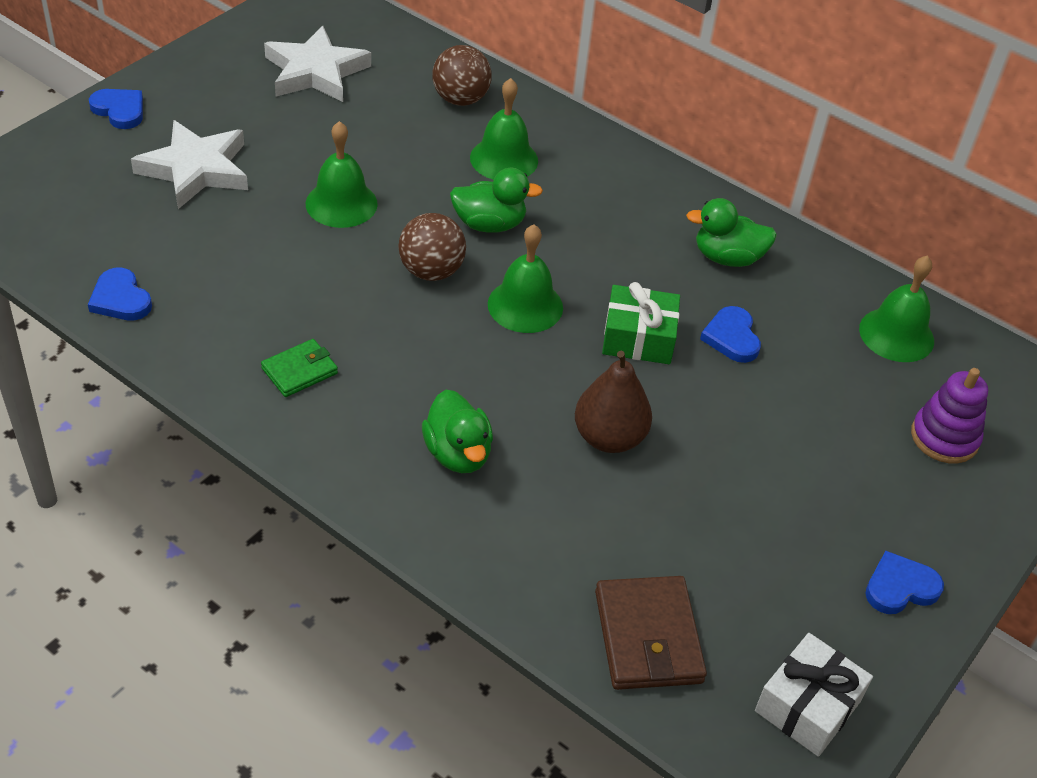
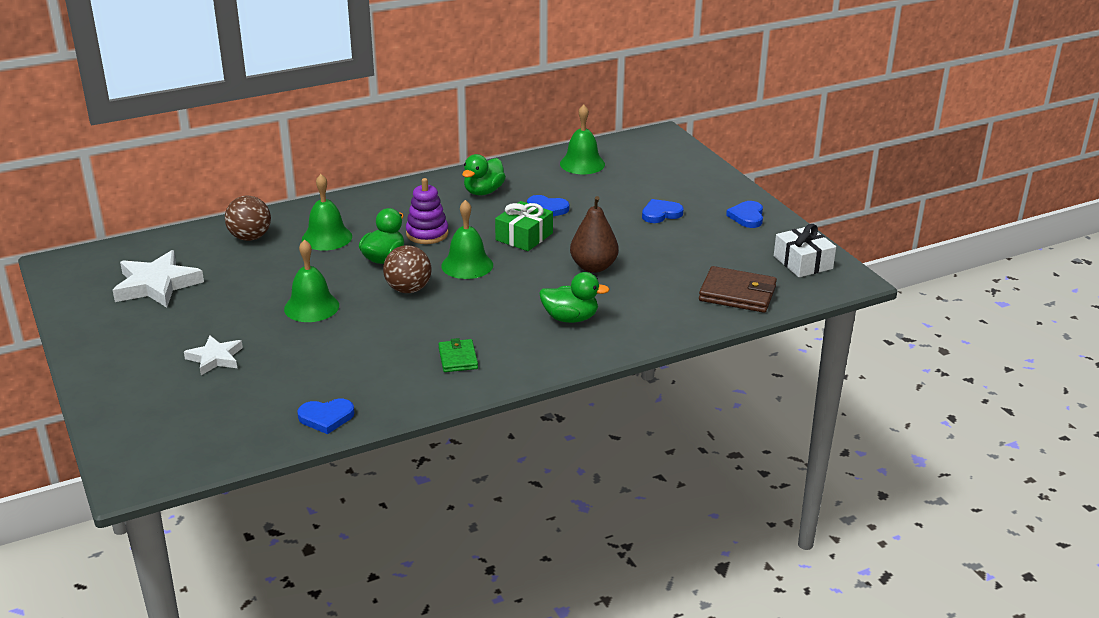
camera: 60 degrees left, 15 degrees down
(119, 110) = (107, 379): blue heart -> blue heart (661, 214)
(196, 169) = (215, 358): white star -> white star, size x0.60
(944, 437) = (661, 175): purple stacking toy -> purple stacking toy (427, 234)

